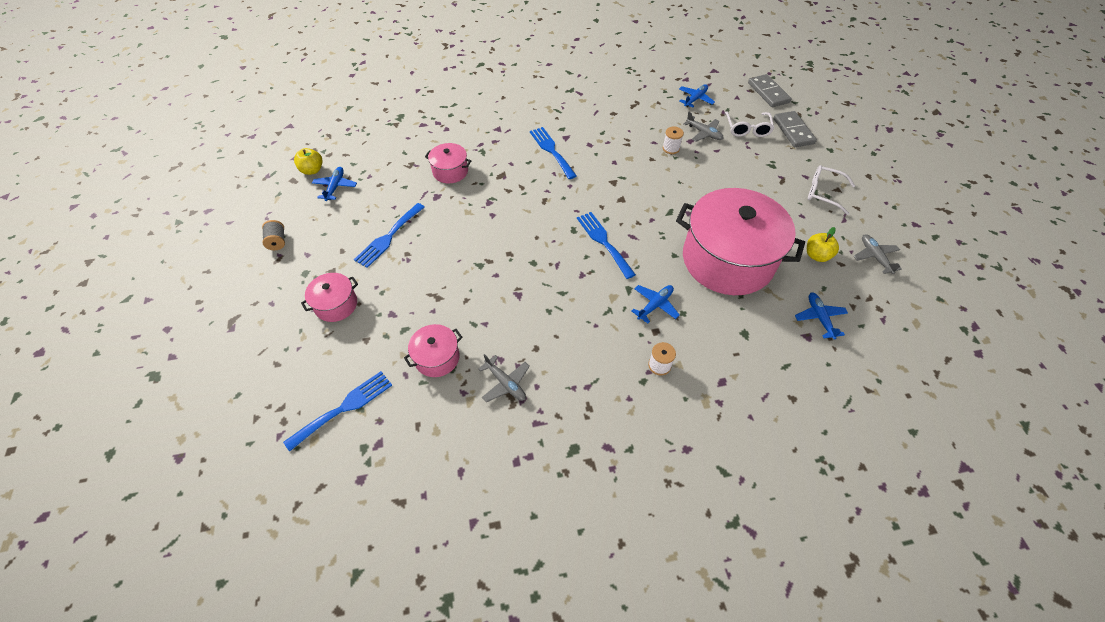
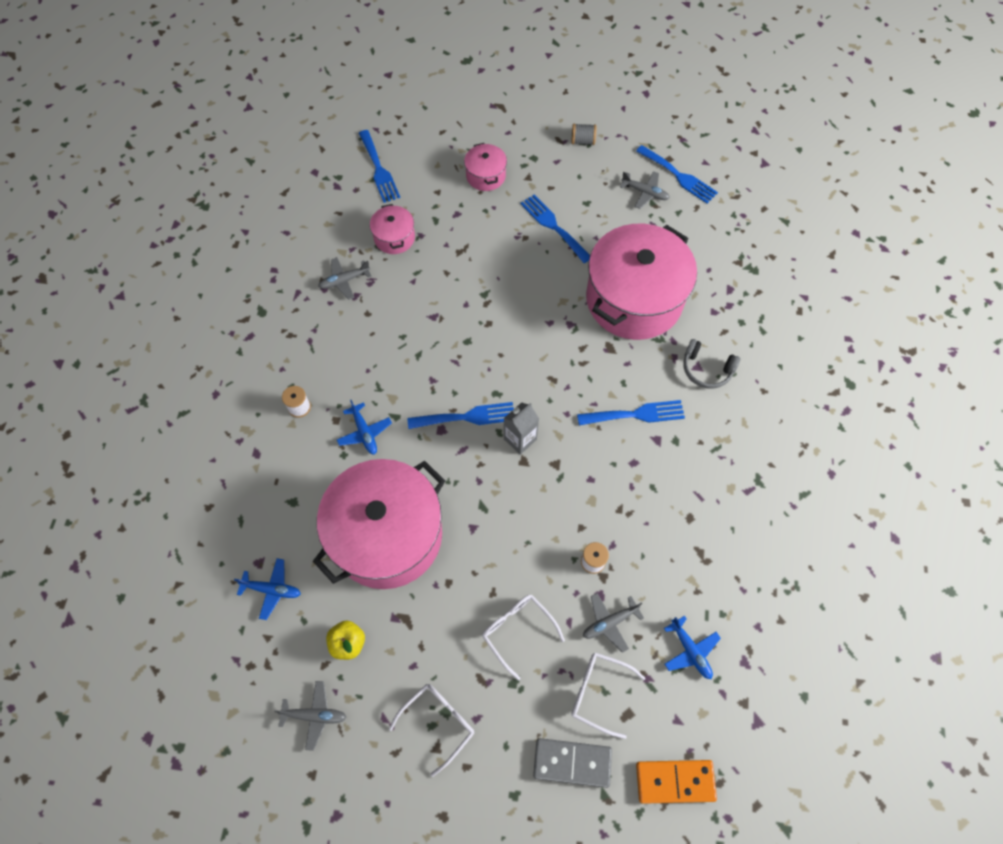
camera: 110 degrees right, 10 degrees up
(312, 170) = (679, 176): yellow apple -> blue fork
(335, 187) = (645, 193): blue plane -> grey plane
(450, 171) = (634, 299): pink pot -> pink pot, size x2.28
(498, 124) = (706, 369): none -> grey headphones
(605, 205) = (520, 439): none -> grey carton
(740, 172) = (517, 631): none -> white glasses
(768, 93) = (675, 781): grey domino -> orange domino

